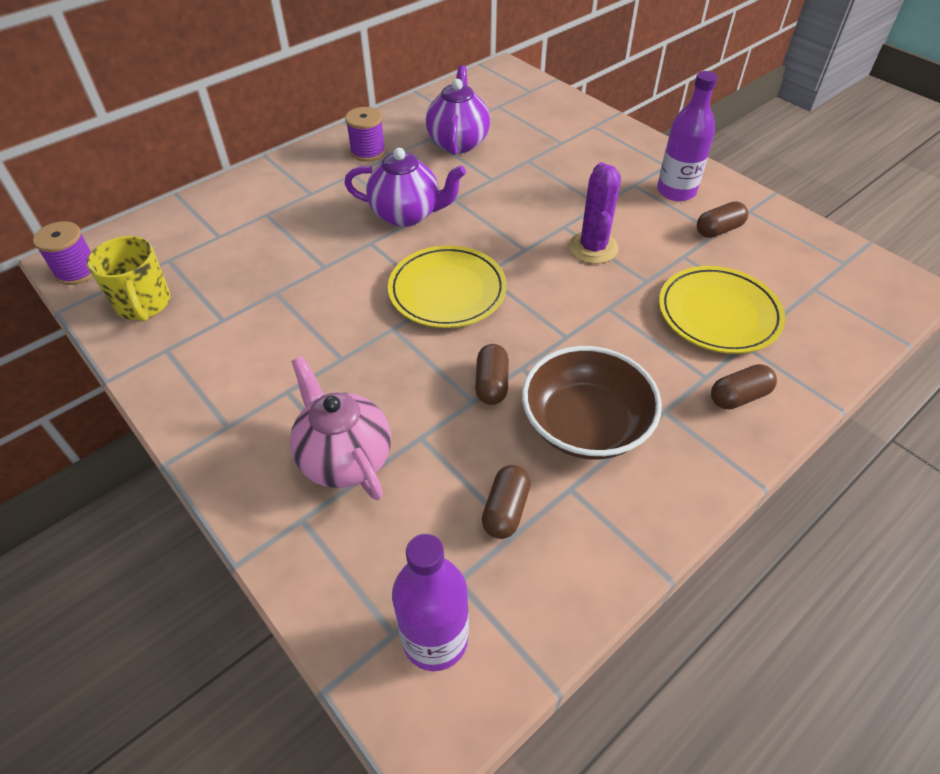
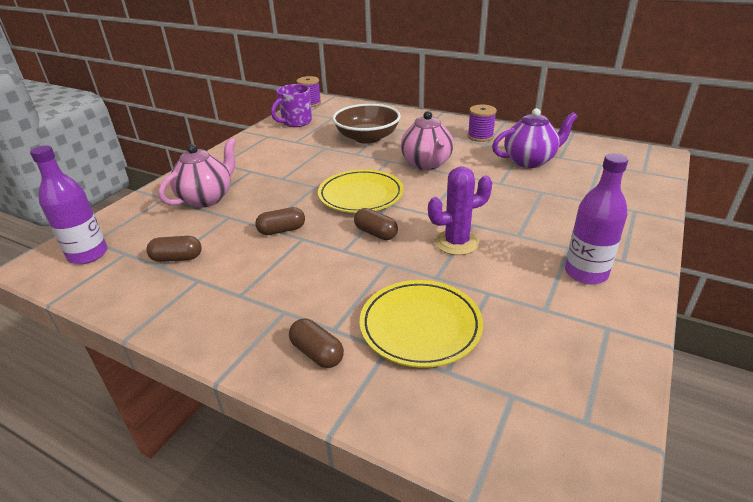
camera: 70 degrees right, 15 degrees down
(144, 304) = (296, 122): yellow mug -> purple mug
(407, 214) = (427, 164): purple teapot -> pink teapot
(585, 424) = (257, 275): brown bowl -> brown bowl (367, 138)
(718, 230) = (550, 309): brown capsule -> brown capsule (375, 233)

